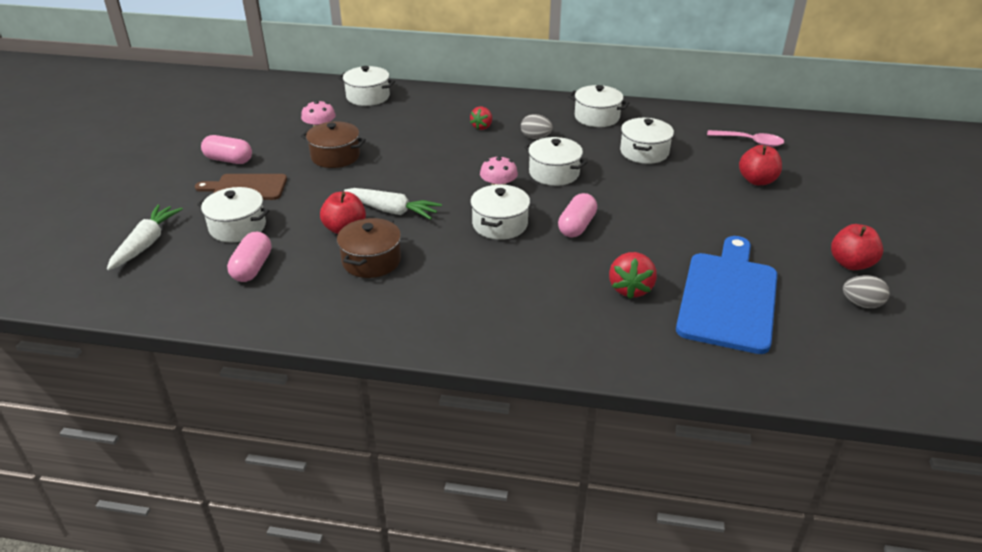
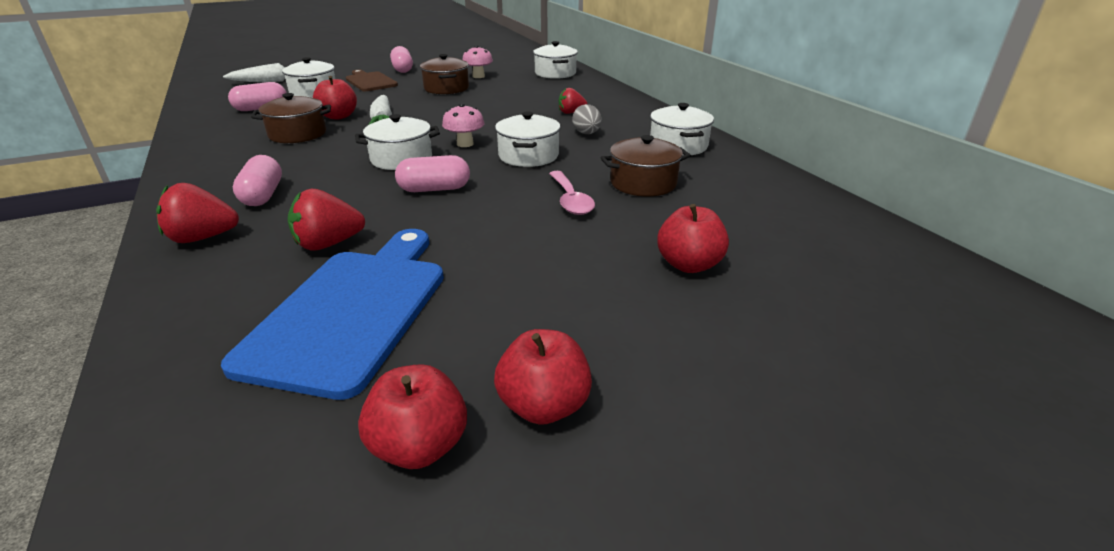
camera: 55 degrees right, 5 degrees down
(510, 303) = (263, 195): none -> pink capsule
(570, 342) = (203, 238): none -> red strawberry
(644, 152) = (643, 183): white pot -> brown pot
(728, 297) = (352, 311): blue cutting board -> blue cutting board turned 60 degrees counterclockwise
(750, 142) = (789, 236): pink spoon -> pink spoon (570, 200)
(861, 304) = (419, 446): grey egg -> red apple

